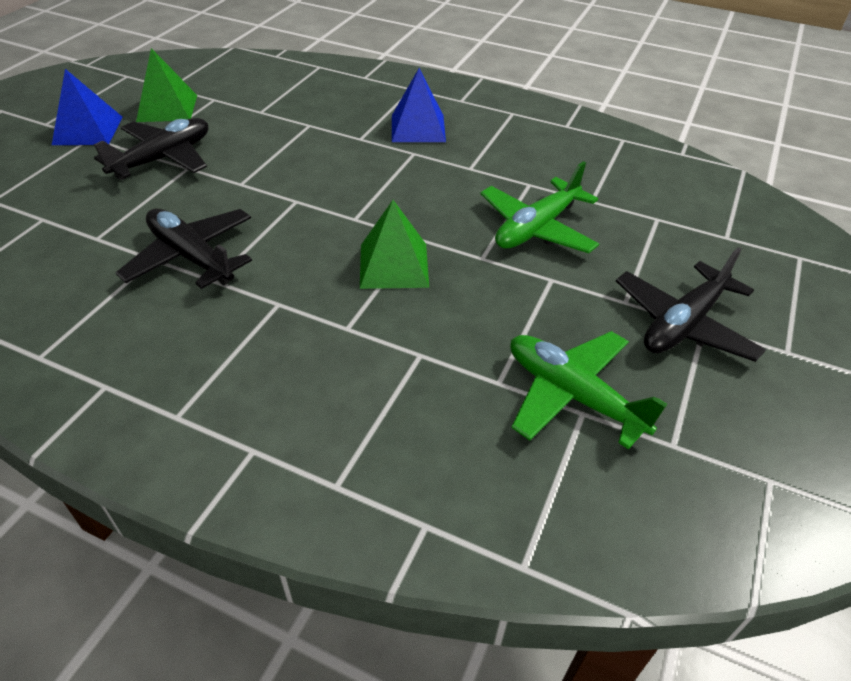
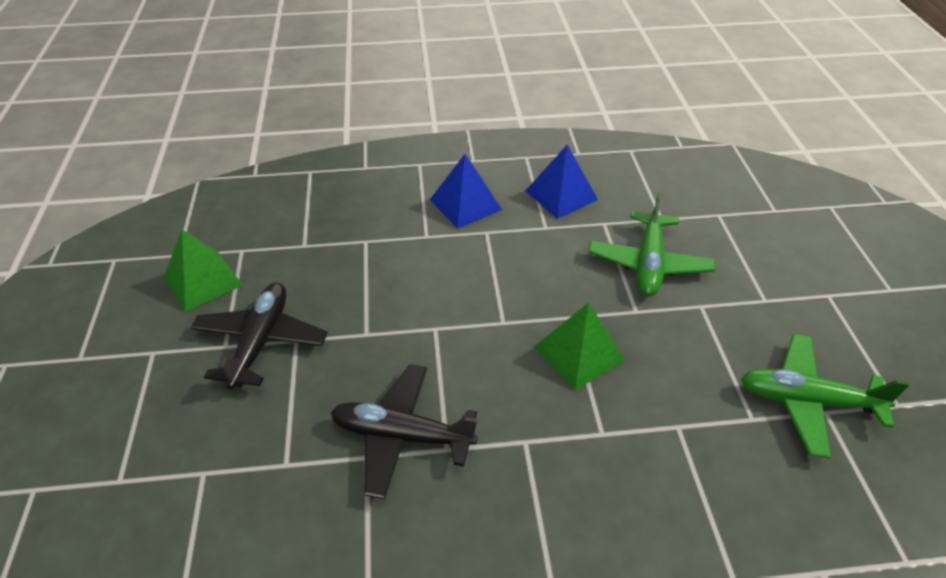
camera: 30 degrees left, 0 degrees up
(88, 130) = (141, 345): blue pyramid -> blue pyramid (561, 195)
(683, 324) = (816, 300): black plane -> none

